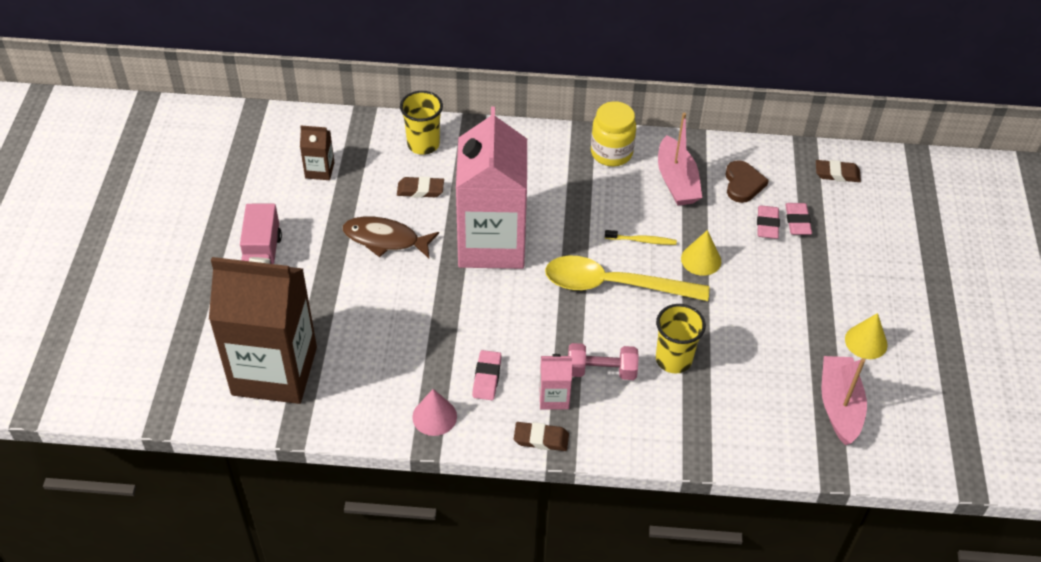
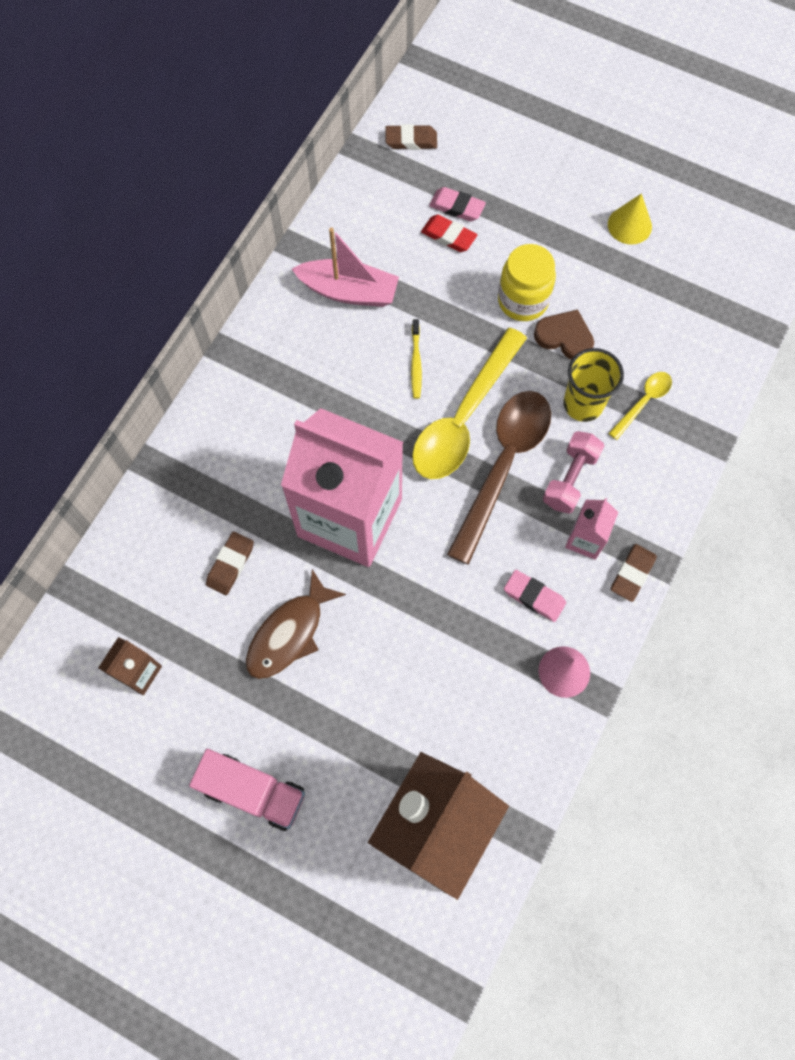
camera: 65 degrees left, 20 degrees up
(423, 144) = (157, 533): yellow cup -> none
(587, 323) = (503, 465): none -> brown spoon
(611, 153) = (275, 337): yellow jar -> yellow jar (523, 301)
(642, 240) = (416, 363): yellow toothbrush -> yellow toothbrush turned 150 degrees clockwise
(701, 259) = (467, 319): yellow cone -> none
(701, 401) = (643, 402): none -> yellow spoon
(743, 184) = (383, 231): brown heart -> brown heart (564, 337)
(767, 225) = (448, 236): pink eraser -> red eraser
(837, 174) = (411, 140): brown eraser -> brown eraser turned 60 degrees clockwise
(839, 406) = (693, 285): pink boat -> none

